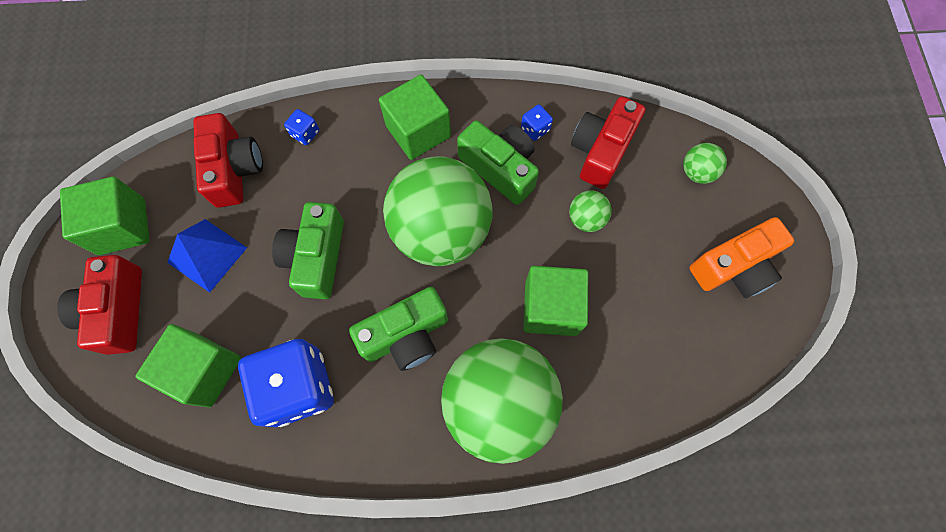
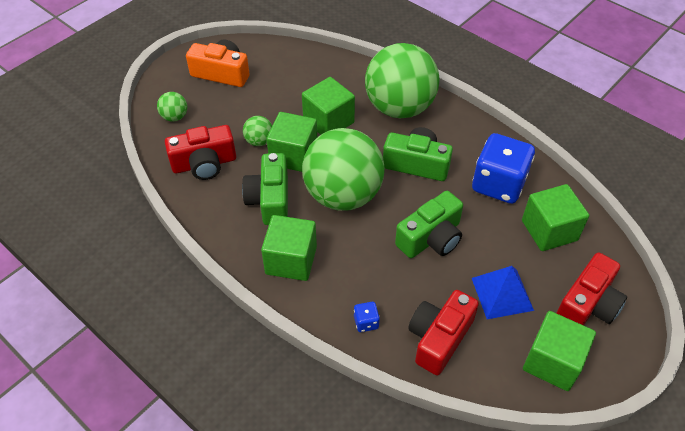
camera: 135 degrees left, 20 degrees down
(535, 129) = (222, 203): blue dice -> none
(535, 233) = (294, 155): none -> green cube

